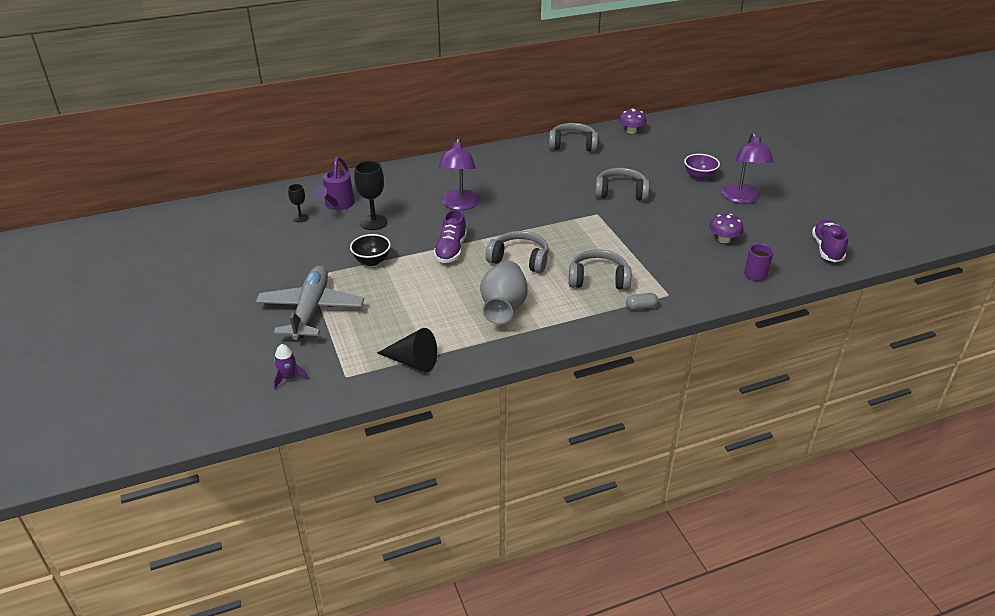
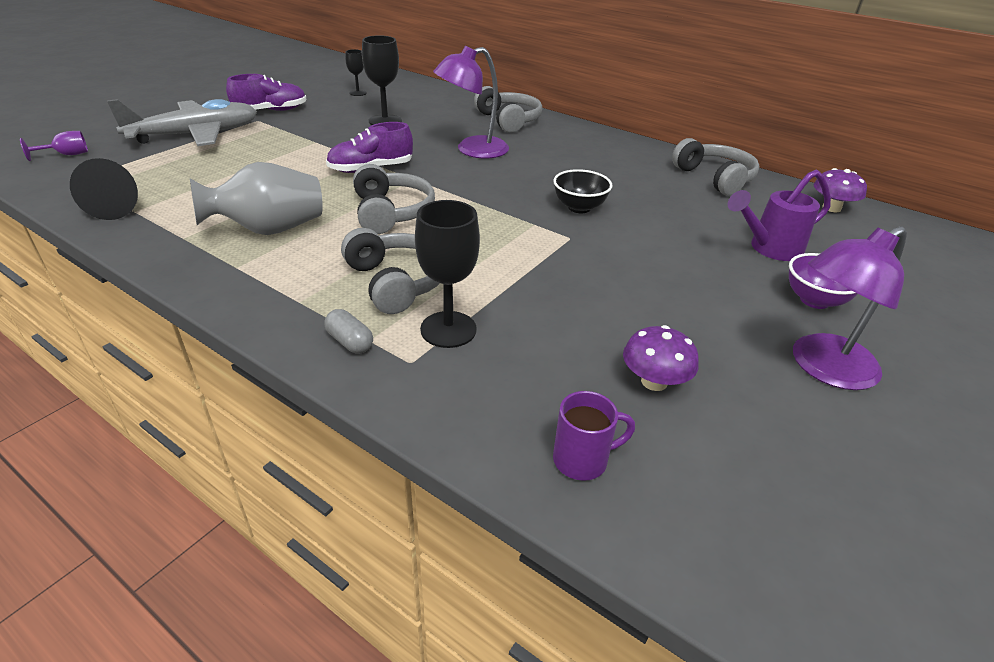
camera: 55 degrees right, 0 degrees up
(288, 378) = (67, 155): purple rocket -> purple goblet
(337, 205) = (398, 100): purple watering can -> purple watering can (769, 249)
(372, 261) = (309, 138): black bowl -> black bowl (579, 207)
(621, 192) = (653, 241): grey headphones -> grey headphones (508, 120)
(651, 277) = (448, 329): none -> black goblet
(827, 249) = (820, 566): purple shoe -> purple shoe (271, 111)

